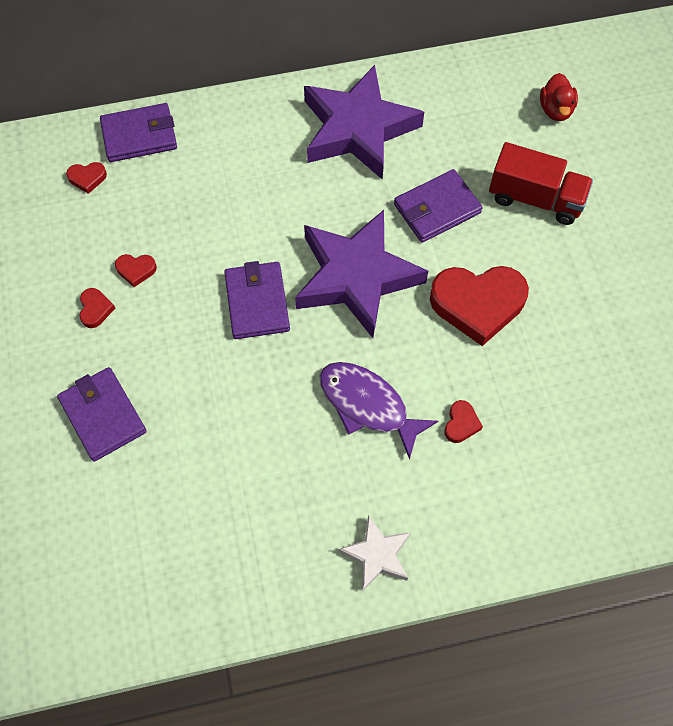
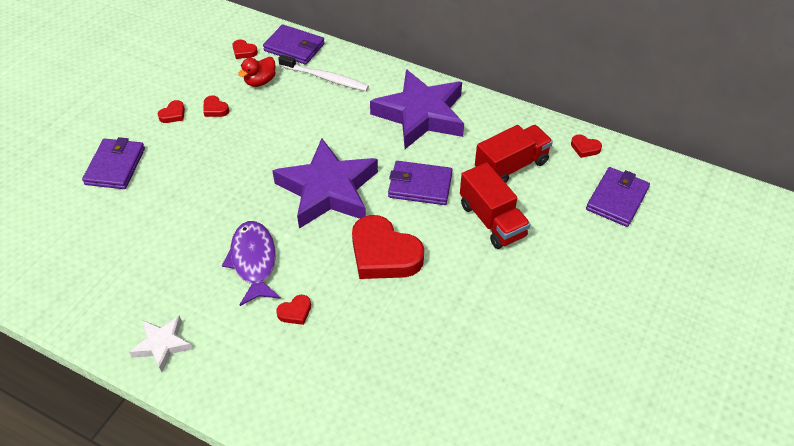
camera: 40 degrees right, 15 degrees down
(215, 151) = (325, 78): none -> white toothbrush
(257, 302) = (257, 166): purple wallet -> purple wallet (617, 199)
(497, 128) = (511, 166): none -> red truck
(541, 63) = (585, 148): none -> red heart
(555, 110) = (565, 179): red duck -> red duck (260, 81)

